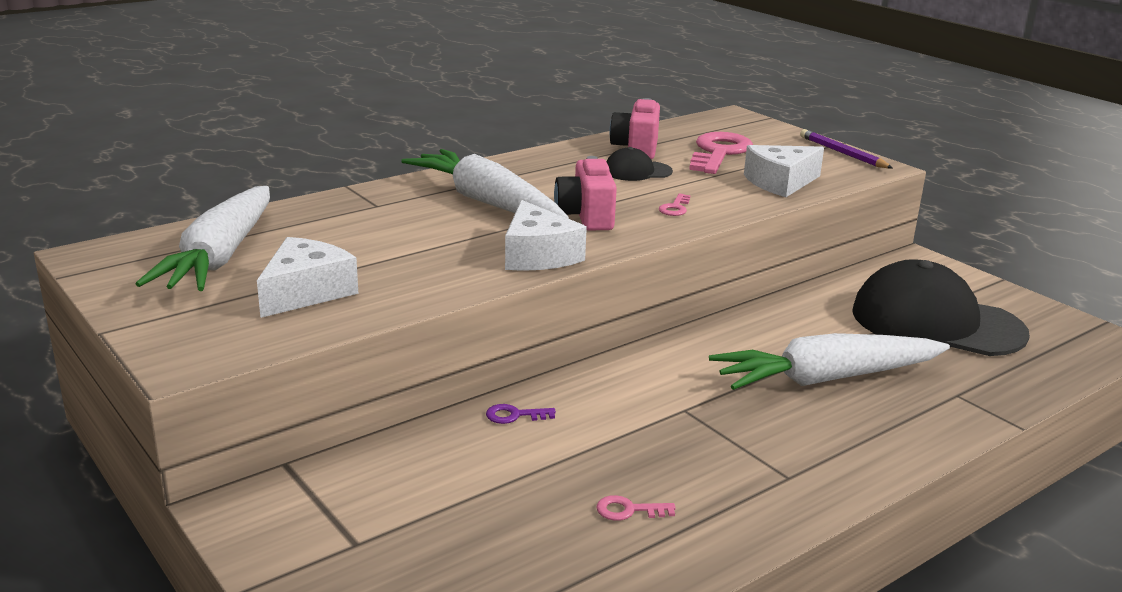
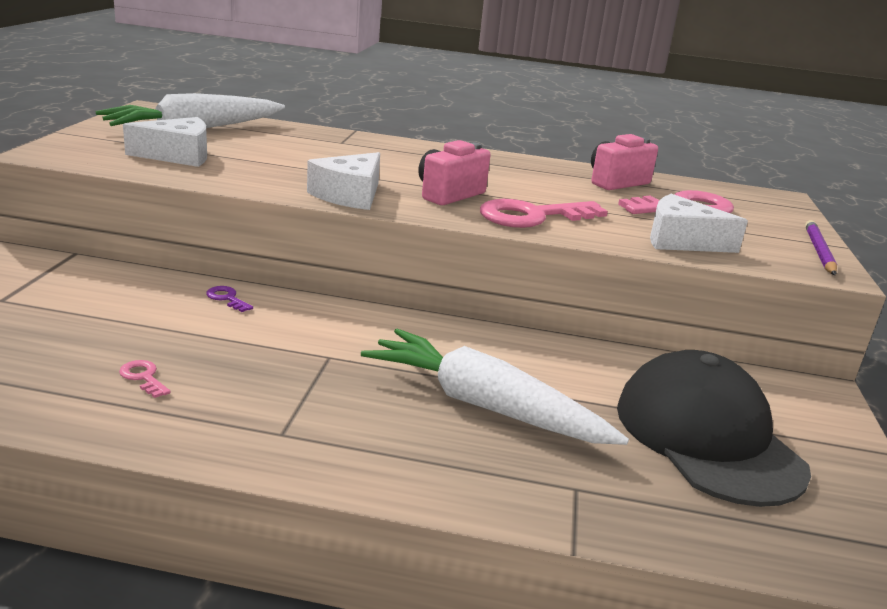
camera: 45 degrees right, 0 degrees up
(487, 202) = (409, 164): white carrot -> none
(637, 171) = (573, 191): black cap -> none
(675, 208) = (532, 216): pink key -> pink key, size x2.35

